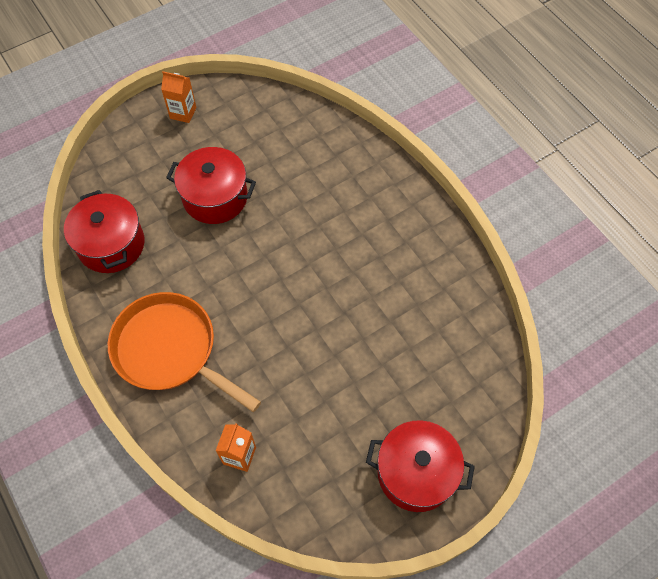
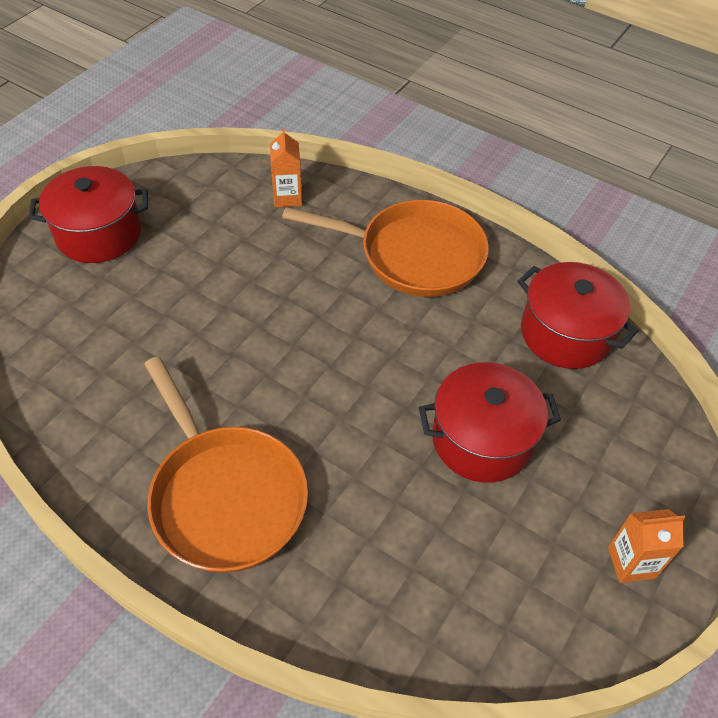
camera: 155 degrees right, 10 degrees down
(380, 218) = (224, 495): none -> orange pan

